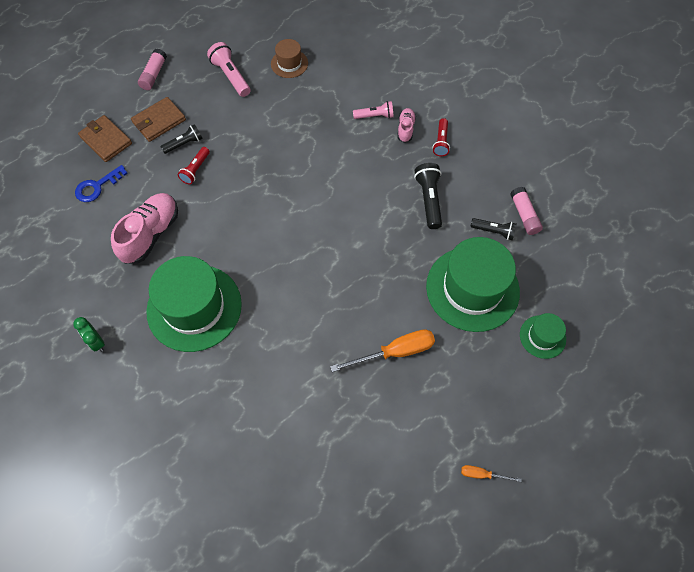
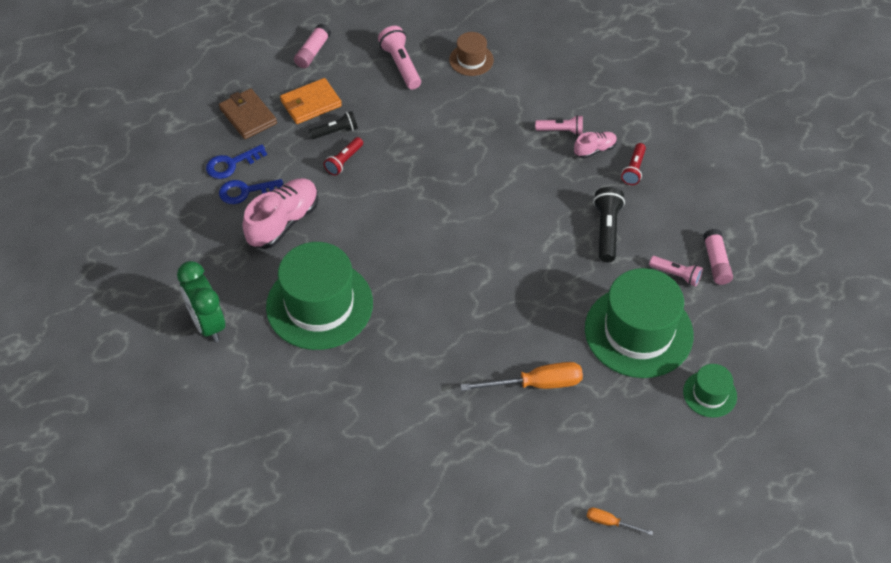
camera: 10 degrees right, 10 degrees down
(96, 342) = (208, 324): green clock -> green clock, size x1.78
(113, 210) = (245, 191): none -> blue key
(159, 121) = (311, 103): brown wallet -> orange wallet
(405, 129) = (594, 150): pink shoe -> pink shoe turned 45 degrees clockwise
(493, 231) = (676, 275): black flashlight -> pink flashlight

